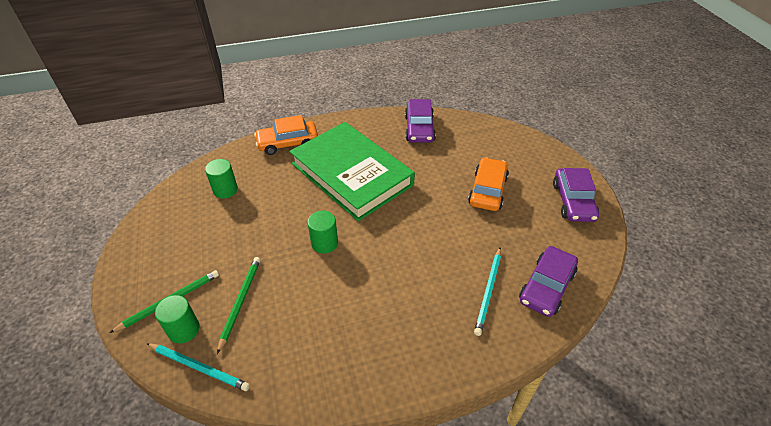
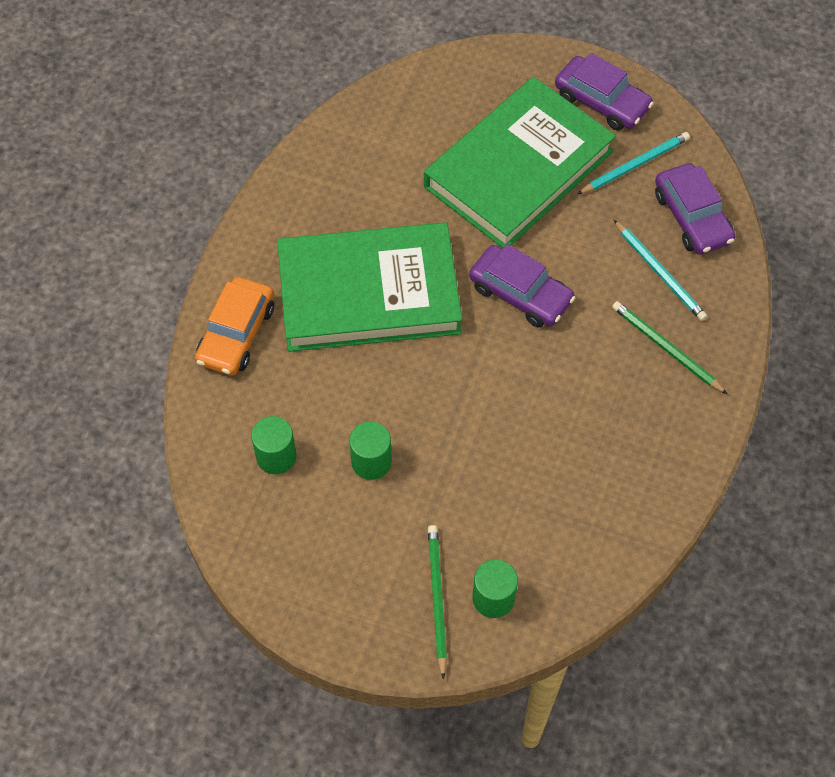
camera: 55 degrees left, 15 degrees up
(199, 367) = (558, 601): turquoise pencil -> turquoise pencil (635, 165)
(240, 302) = (494, 522): green pencil -> green pencil (666, 348)
(324, 243) = (469, 389): green cylinder -> green cylinder (371, 462)
(419, 128) = (342, 162): purple car -> purple car (520, 293)
(487, 190) = (518, 169): orange car -> green book

